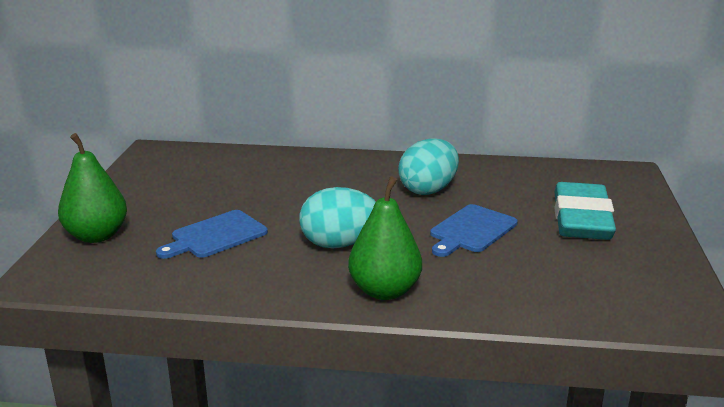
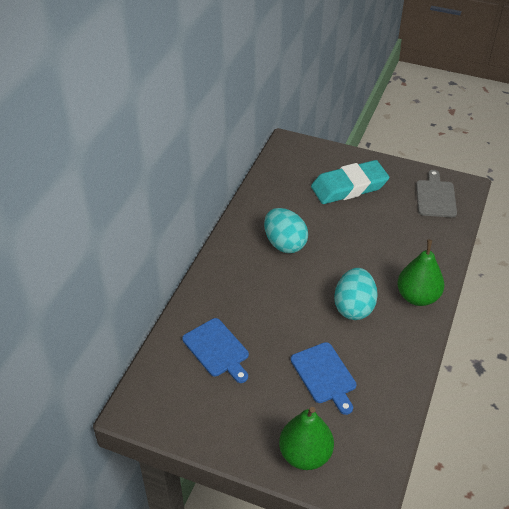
camera: 75 degrees left, 20 degrees up
(471, 230) = (350, 239): blue cutting board -> blue cutting board (217, 349)
(582, 219) = (349, 187): turquoise eraser -> turquoise eraser turned 45 degrees counterclockwise
(634, 293) = (435, 197): none -> grey cutting board

